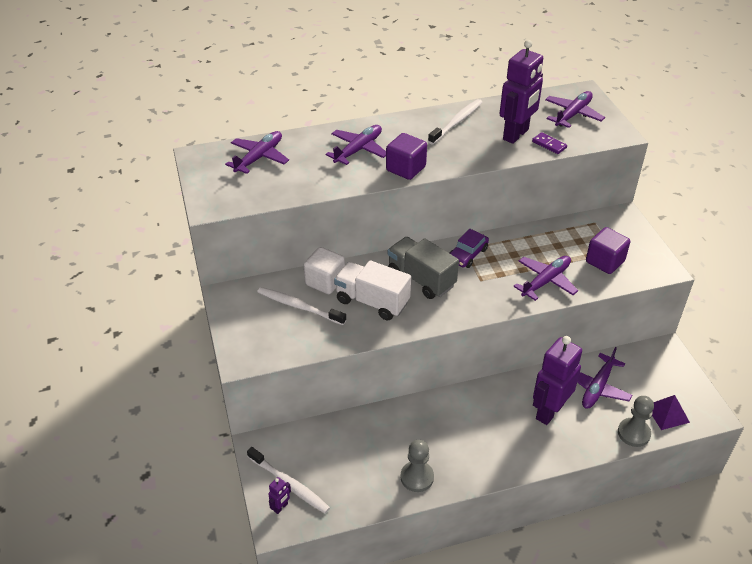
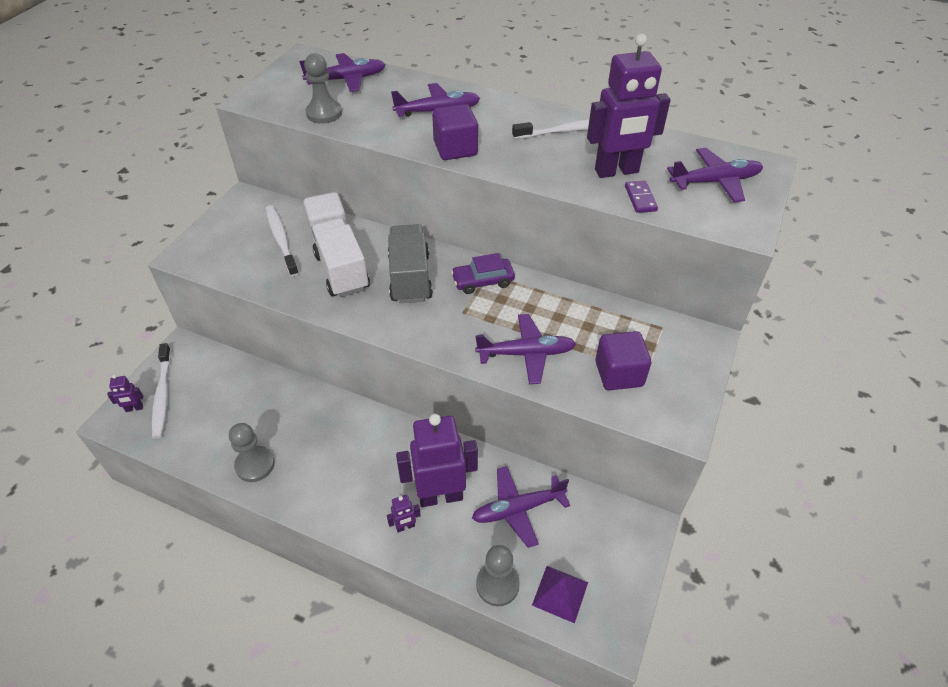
camera: 40 degrees right, 5 degrees up
(281, 189) = (324, 113): none -> grey pawn
(551, 442) = (405, 526): none -> purple robot

